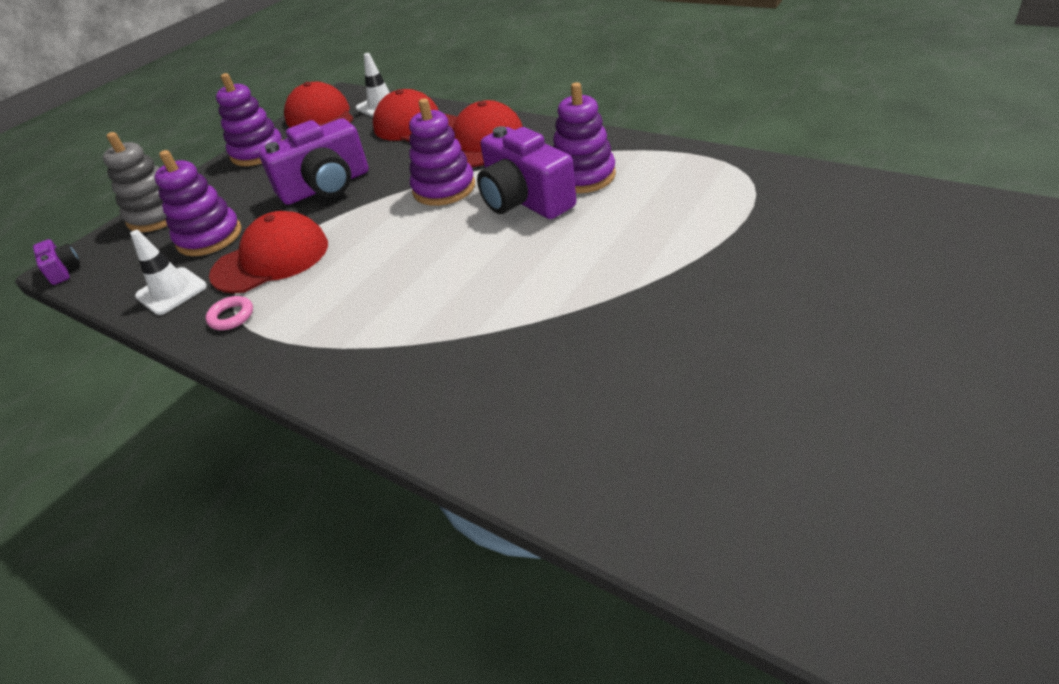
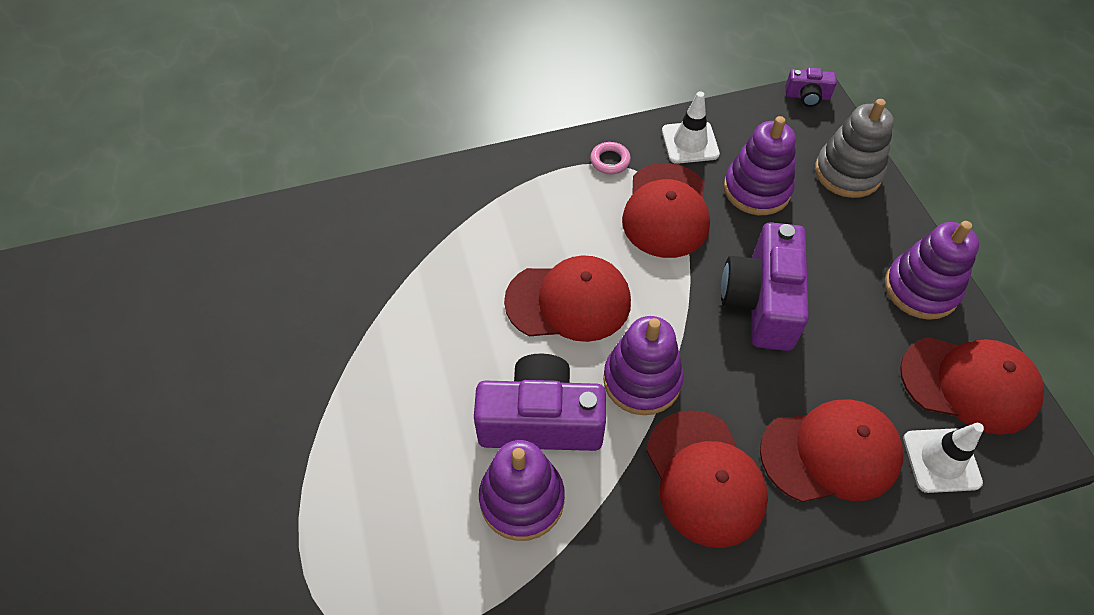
camera: 125 degrees right, 15 degrees up
(415, 246) = (569, 301): none -> red cap

